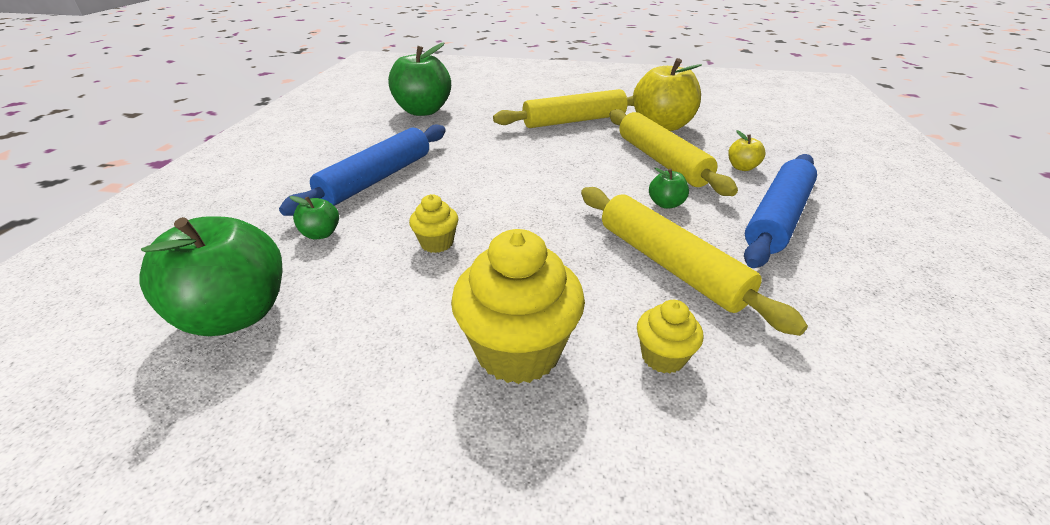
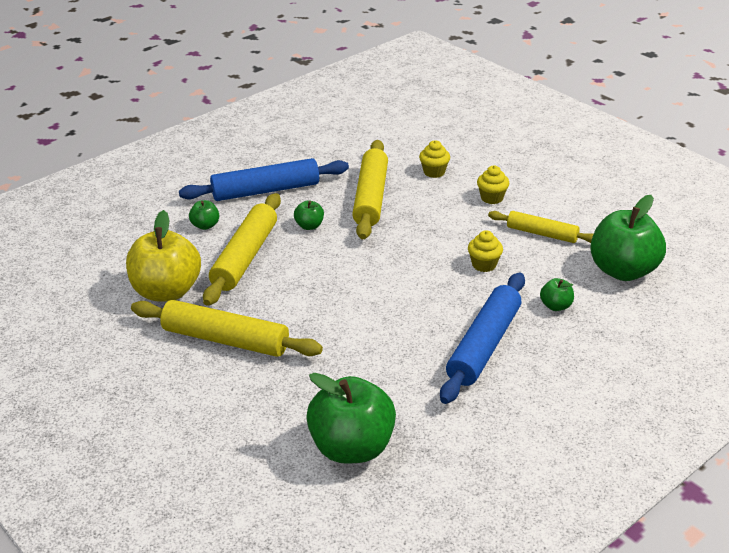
camera: 140 degrees left, 0 degrees up
(377, 179) = (483, 345): blue rolling pin -> blue rolling pin turned 45 degrees counterclockwise
(390, 321) = (542, 233): none -> yellow rolling pin
(518, 351) = (492, 198): yellow cupcake -> yellow cupcake, size x0.51
(742, 167) = (205, 225): yellow apple -> green apple

